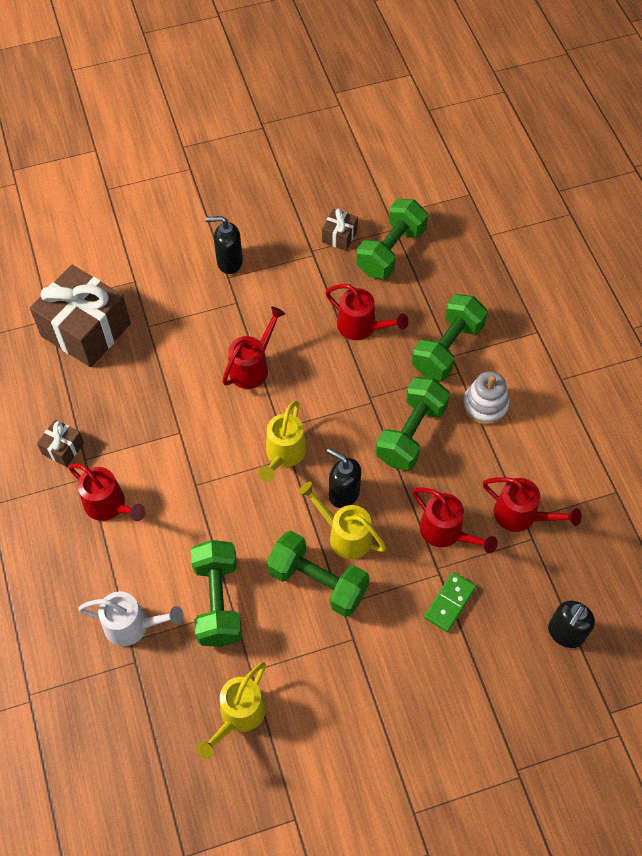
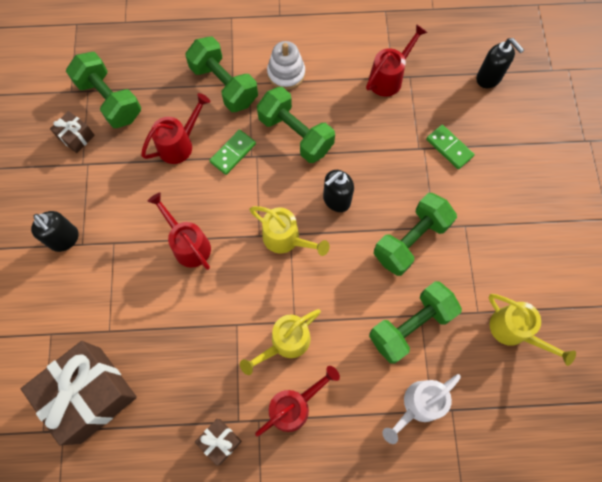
camera: 75 degrees left, 10 degrees up
(133, 625) = (418, 405): white watering can -> white watering can turned 150 degrees counterclockwise
(218, 601) = (410, 326): green dumbbell -> green dumbbell turned 45 degrees counterclockwise
(229, 262) = (65, 239): black soap dispenser -> black soap dispenser turned 60 degrees counterclockwise
(344, 535) = (374, 209): yellow watering can -> yellow watering can (285, 343)
(367, 379) = (233, 153): none -> green domino
(446, 532) = (390, 133): red watering can -> none

